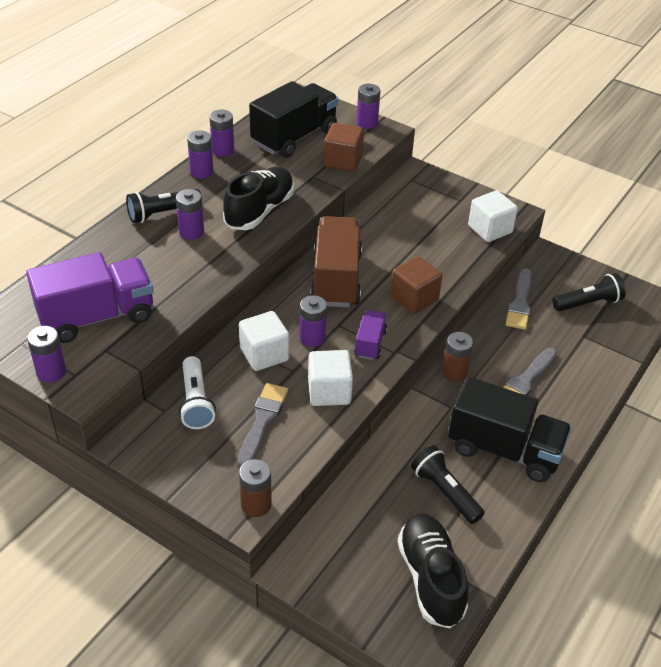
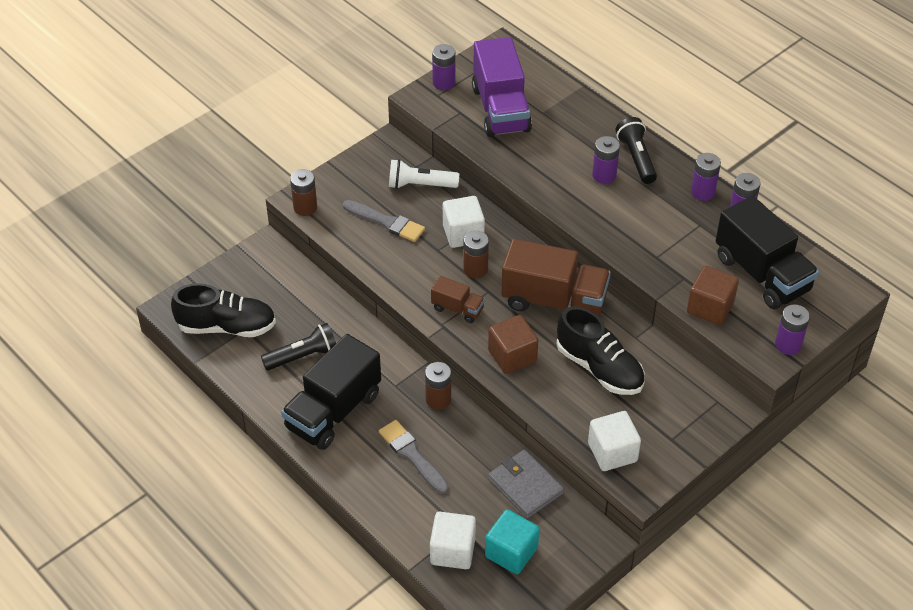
camera: 105 degrees right, 5 degrees up
(260, 211) = (629, 227): black shoe -> black shoe (599, 368)
(312, 338) = (475, 269): purple battery -> brown battery
(329, 391) = (406, 269): white cube -> white cube (452, 551)
(370, 343) = (457, 309): purple truck -> brown truck
(520, 303) = (525, 486): grey brush -> grey wallet
(588, 303) = (511, 552): black flashlight -> turquoise cube

